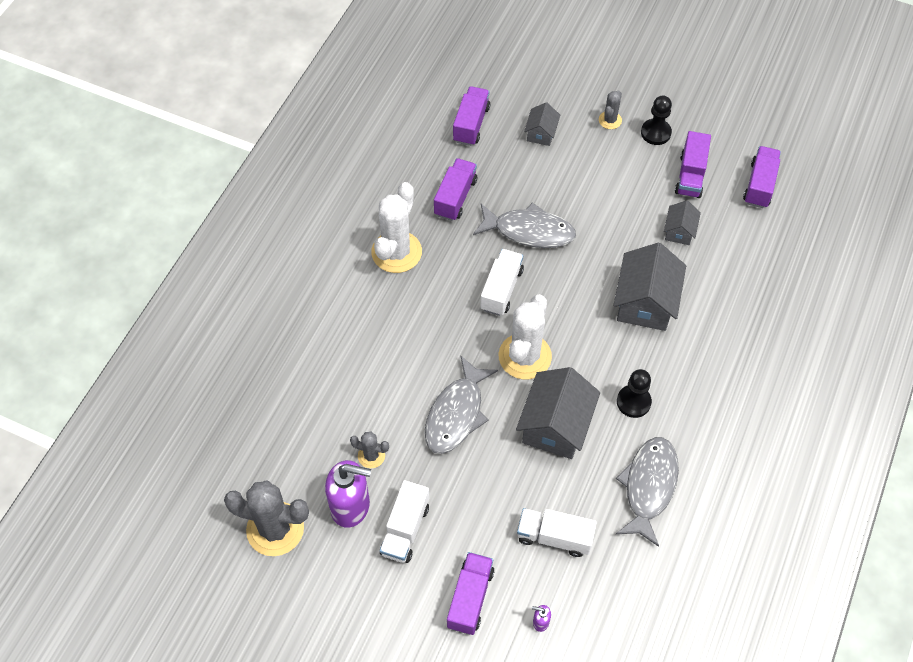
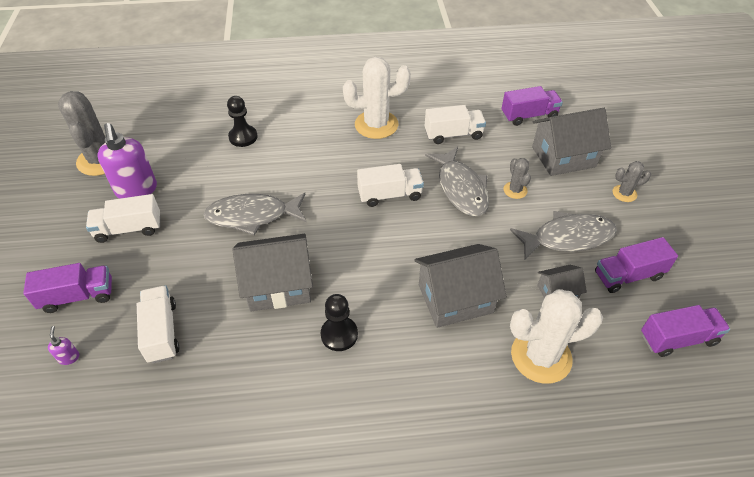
camera: 60 degrees right, 10 degrees down
(371, 456) = (187, 183): grey cactus -> grey cactus (515, 190)
(455, 197) = (453, 135): purple truck -> white truck
(525, 356) = (335, 236): white cactus -> white cactus (541, 356)
(541, 133) = (563, 157): grey house -> grey house, size x1.90
(649, 486) = (251, 387): grey fish -> grey fish (568, 238)
(655, 133) = (646, 230): black pawn -> black pawn (243, 137)

